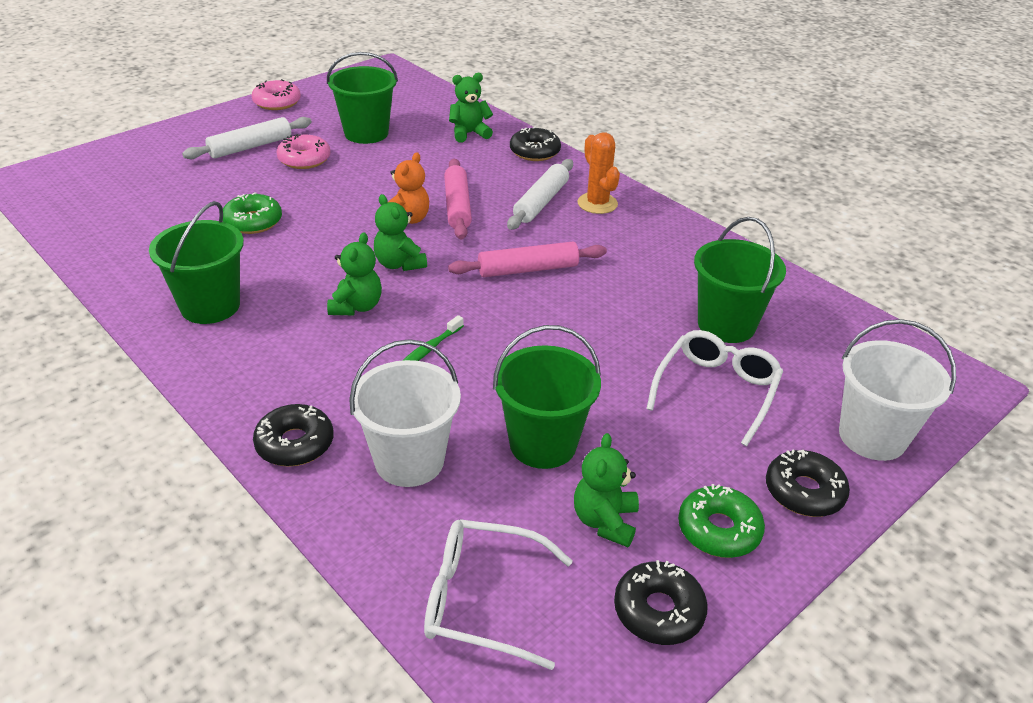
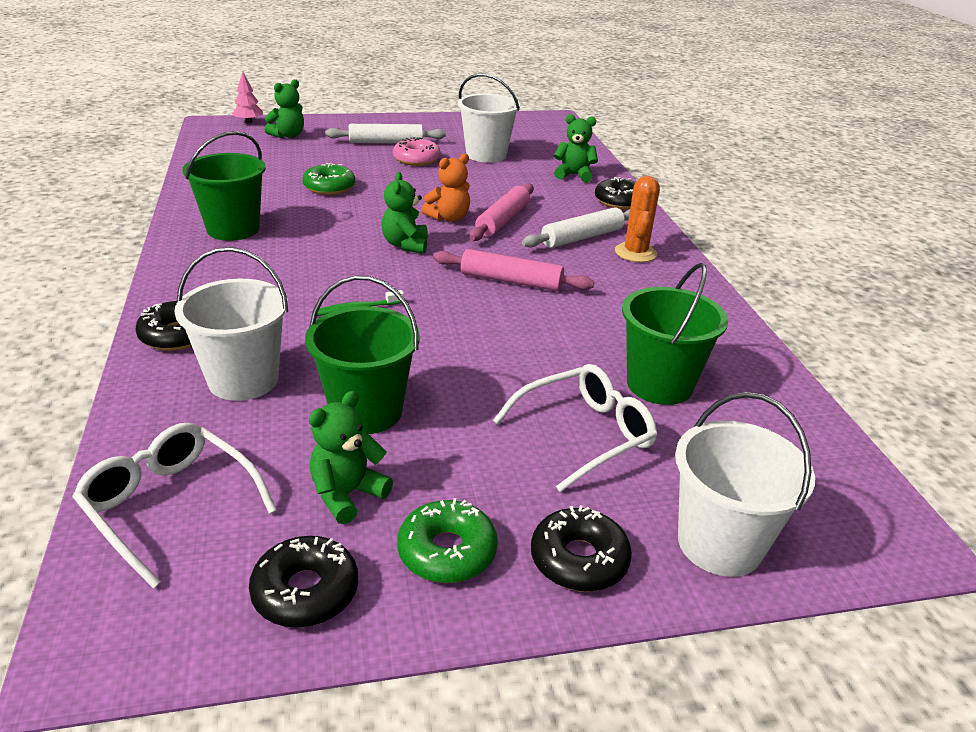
camera: 30 degrees right, 5 degrees down
(64, 163) = (248, 122): none -> pink tree
(277, 102) = (440, 121): pink donut -> none
(356, 307) = (336, 262): green teddy bear -> green teddy bear (288, 135)
(366, 133) = (486, 155): green bucket -> white bucket

